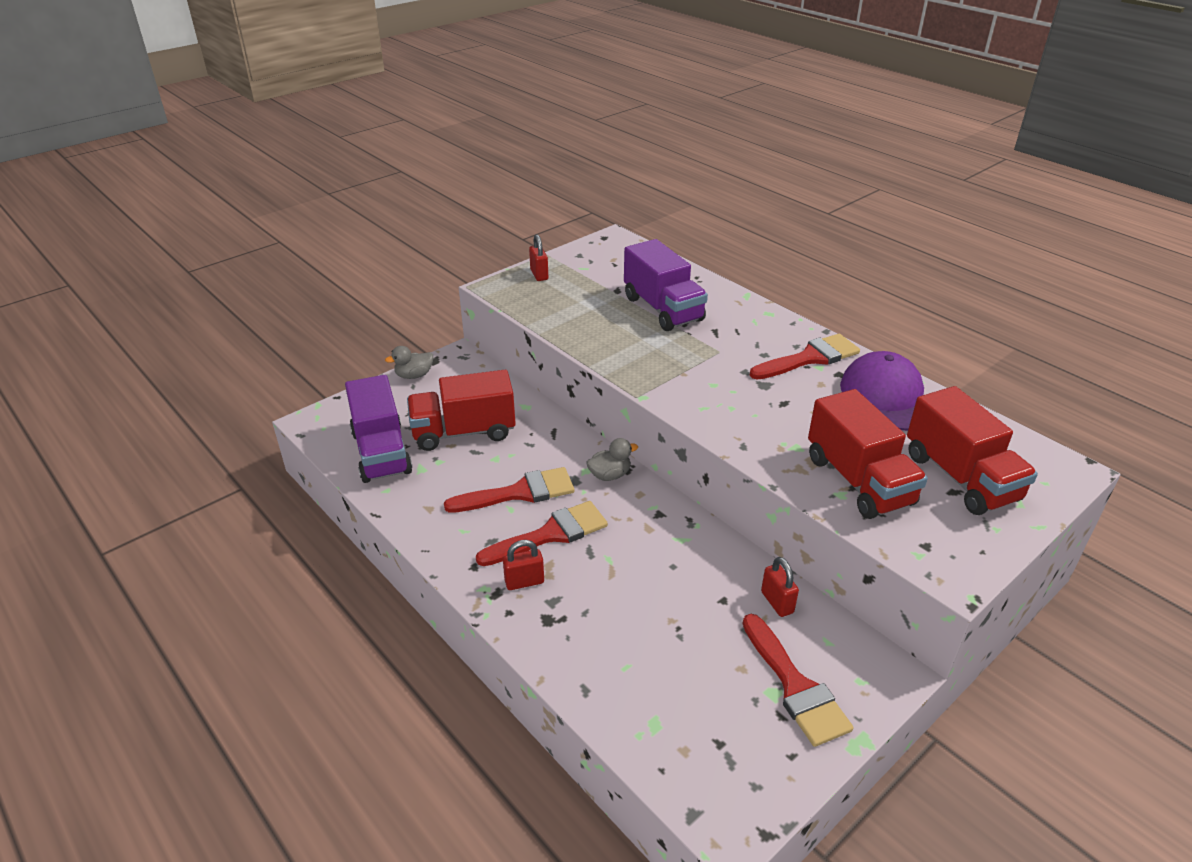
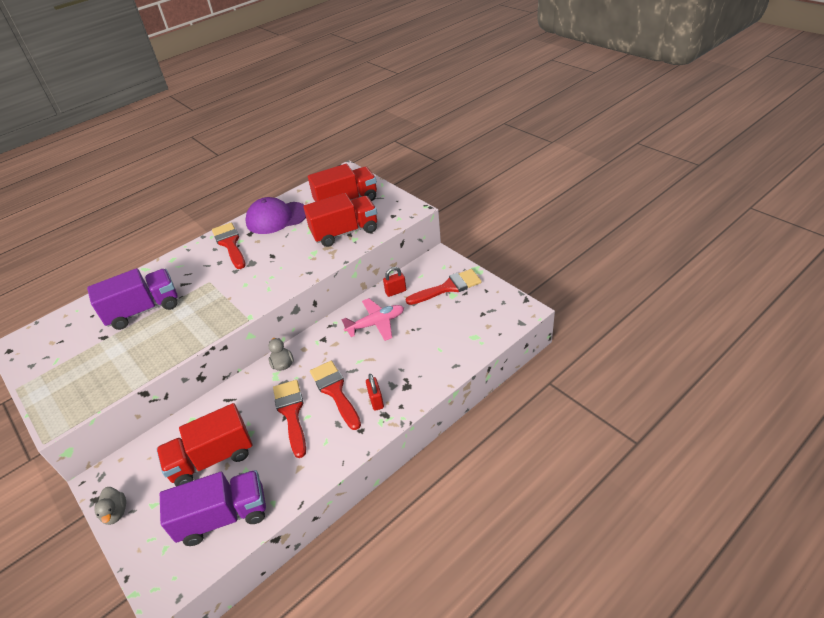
camera: 85 degrees left, 5 degrees up
(464, 432) = (212, 458): red truck -> red truck turned 75 degrees clockwise
(539, 275) = (51, 390): red padlock -> none
(692, 577) = (376, 323): none -> pink plane

